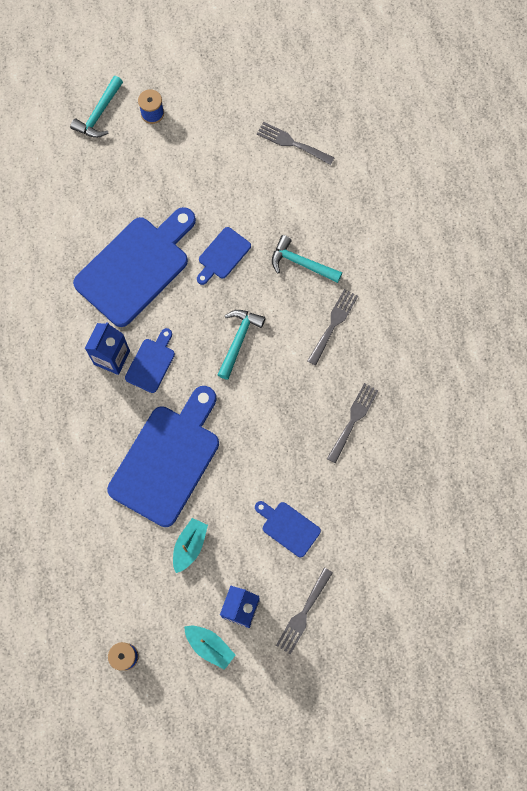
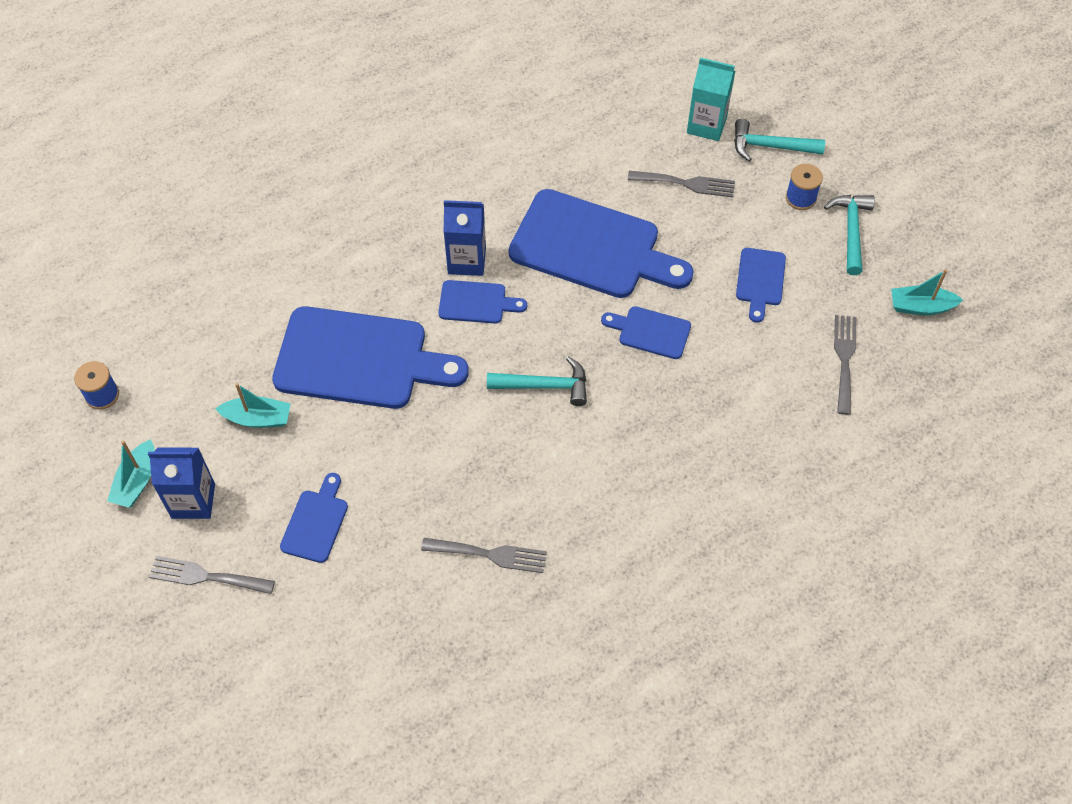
camera: 70 degrees right, 15 degrees down
(61, 148) = (706, 125): none -> turquoise carton
(209, 168) = (760, 280): none -> blue cutting board
(270, 79) = (920, 307): none -> turquoise boat
(301, 263) = (682, 423): turquoise hammer -> turquoise hammer (851, 231)
(333, 324) = (614, 488): grey fork -> grey fork (687, 183)

